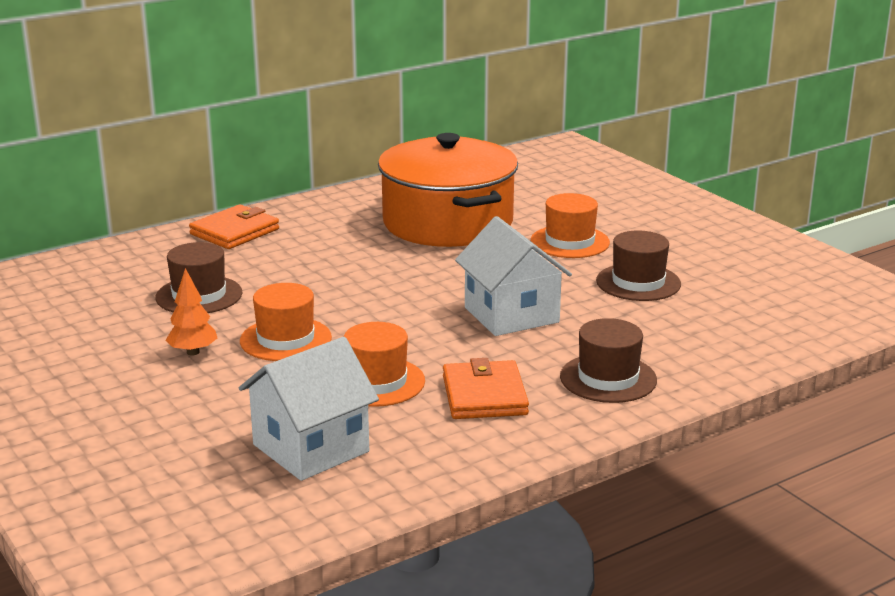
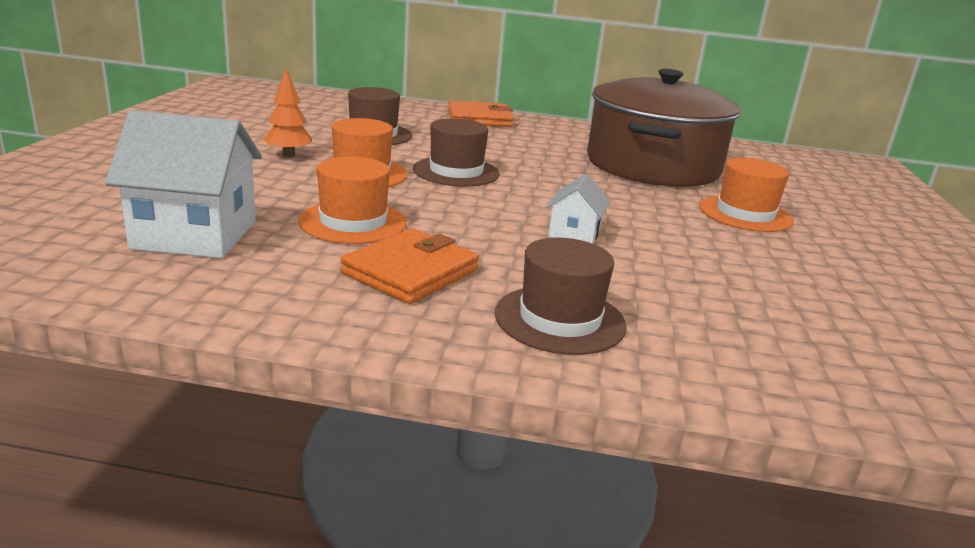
camera: 40 degrees right, 0 degrees up
(448, 223) = (652, 166): orange pot -> brown pot
(511, 315) = (574, 234): white house -> white house, size x0.52
(638, 282) = (762, 266): brown hat -> brown hat (456, 171)

